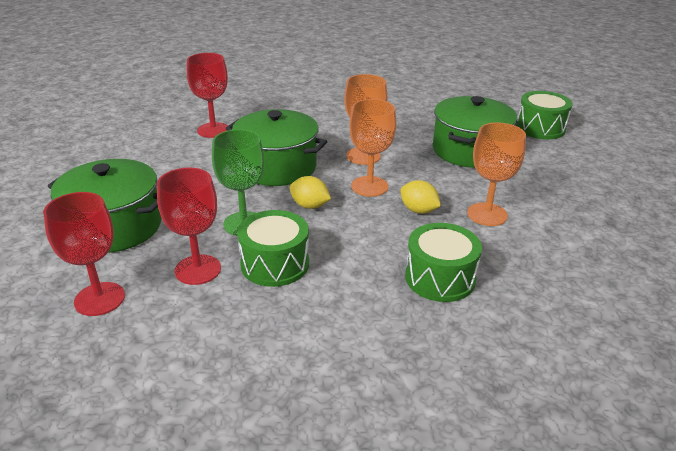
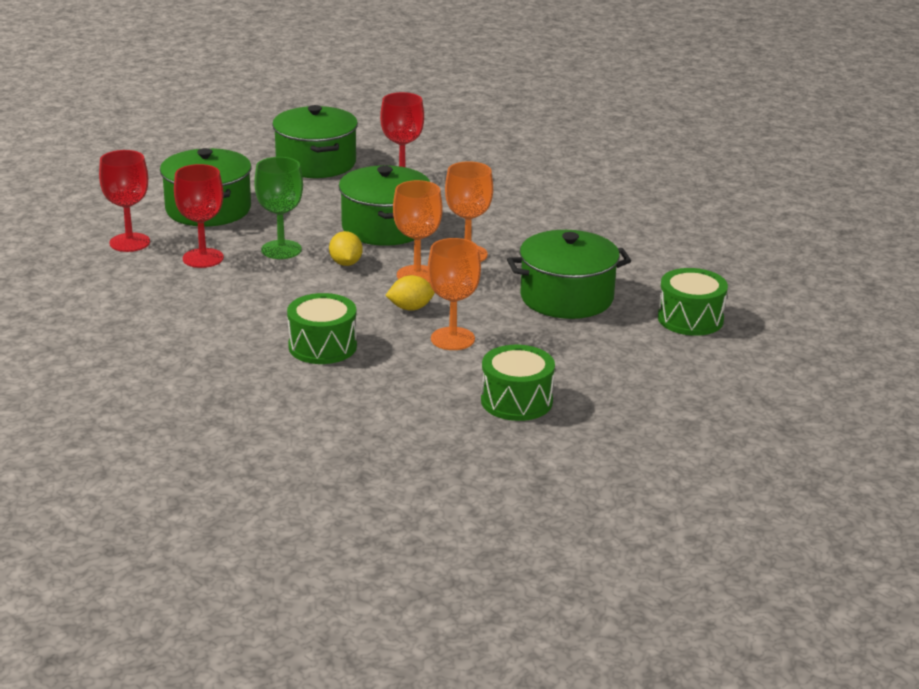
camera: 50 degrees right, 5 degrees down
(130, 149) = (316, 163): none -> green pot
(275, 264) = (248, 281): green drum -> green drum (516, 401)
(418, 210) = (410, 308): yellow lemon -> yellow lemon turned 75 degrees clockwise

